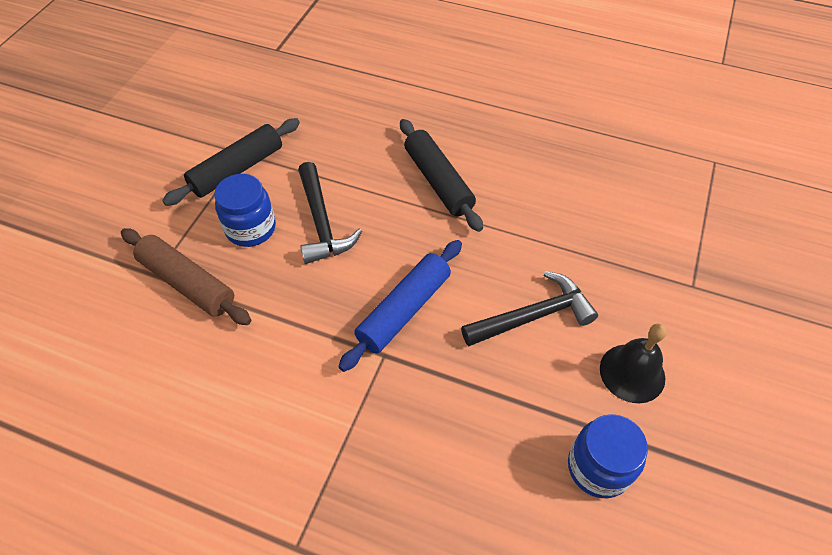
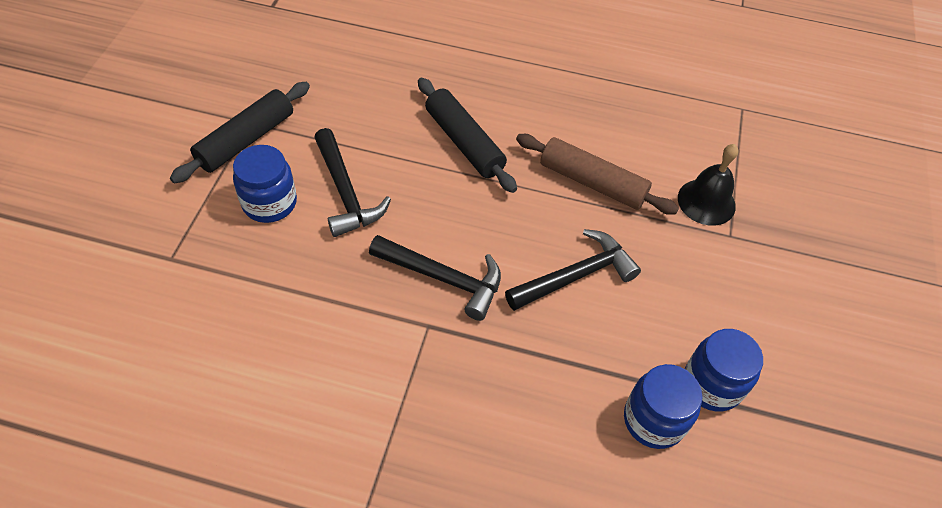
camera: 10 degrees left, 0 degrees up
(187, 283) = (208, 265): brown rolling pin -> brown rolling pin (592, 182)
(404, 310) = (444, 278): blue rolling pin -> black hammer
(632, 373) = (678, 325): black bell -> black bell (706, 202)
(661, 436) = (712, 384): none -> blue jar

